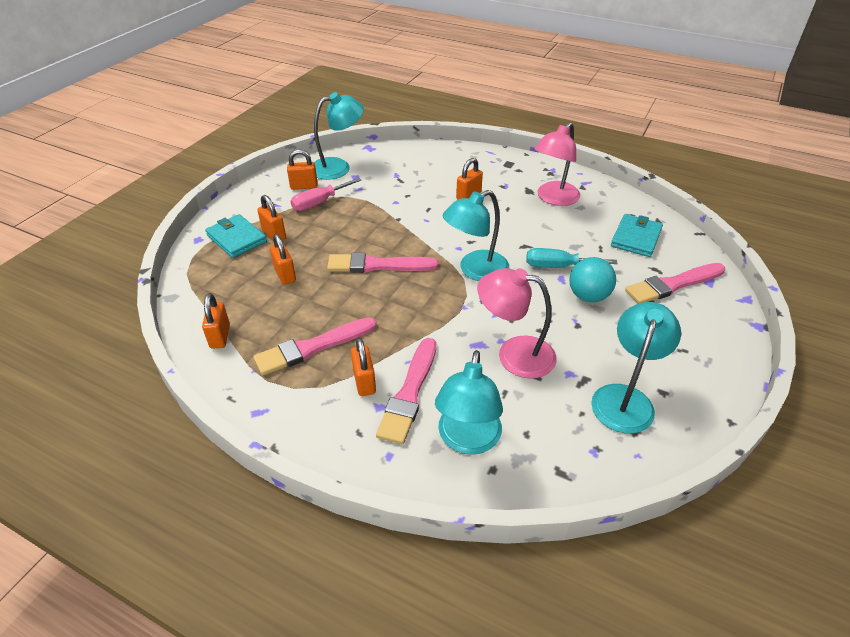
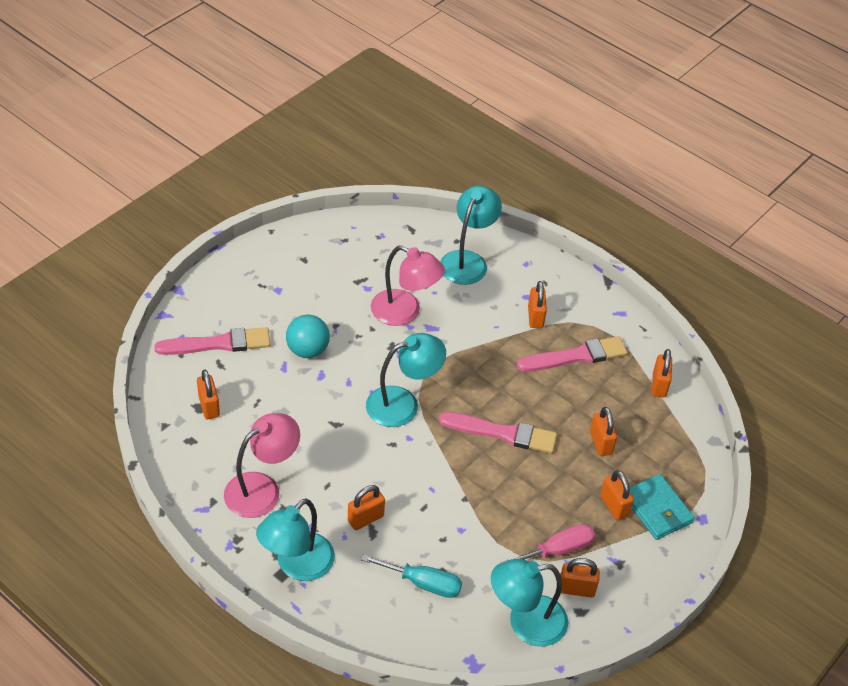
camera: 170 degrees left, 5 degrees up
(409, 393) = (501, 301): pink brush -> none
(558, 266) = (316, 389): turquoise screwdriver -> turquoise screwdriver (423, 583)
(625, 398) = (336, 261): turquoise lamp -> turquoise lamp (297, 565)
(636, 238) = (209, 406): turquoise wallet -> orange padlock

